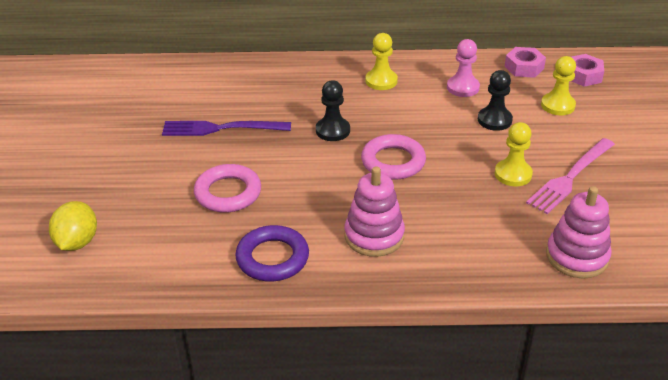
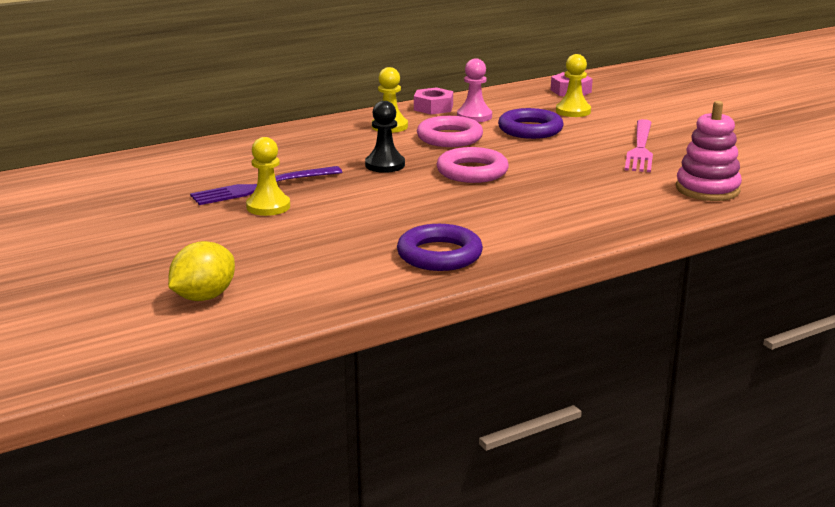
camera: 30 degrees left, 15 degrees down
(77, 242) = (204, 297): yellow lemon -> yellow lemon turned 60 degrees clockwise
(228, 193) = (331, 226): pink ring -> pink ring (449, 138)
(374, 236) = (518, 218): pink stacking toy -> none
(494, 120) = (530, 129): black pawn -> purple ring
(513, 174) = (590, 156): yellow pawn -> yellow pawn (268, 206)
(524, 67) = (513, 95): pink nut -> pink nut (433, 107)

